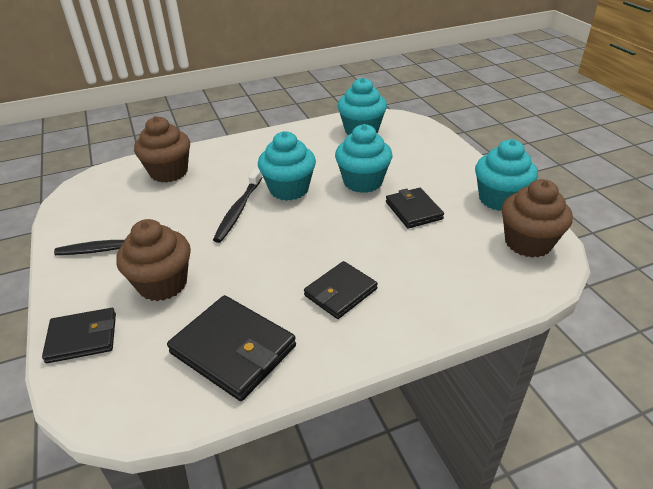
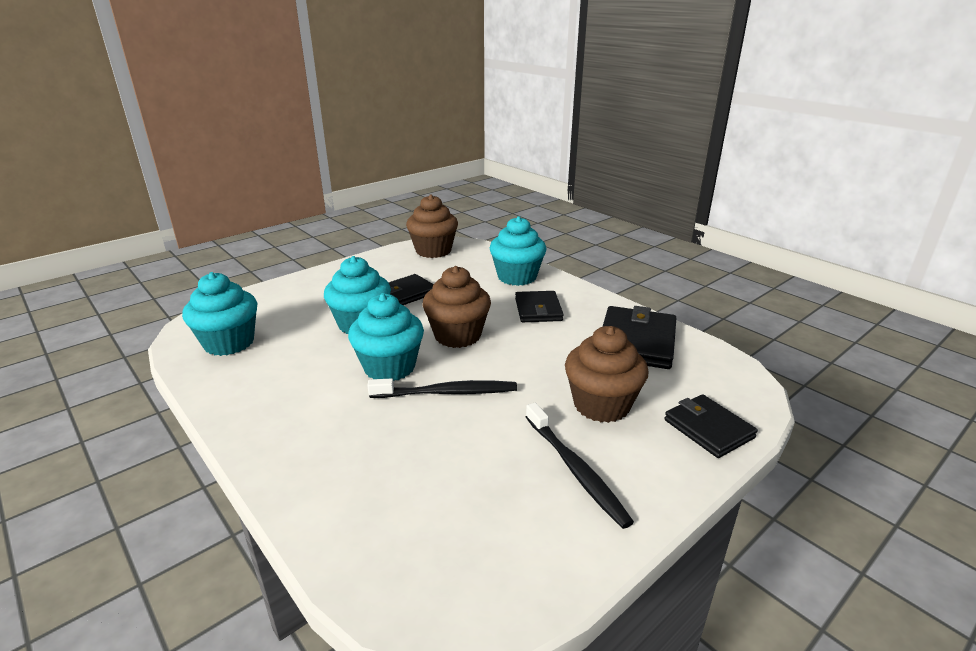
camera: 110 degrees left, 10 degrees down
(169, 172) = (369, 497): brown cupcake -> brown cupcake (457, 335)
(340, 292) = (538, 310): black wallet -> black wallet turned 60 degrees clockwise
(499, 199) = (376, 261): turquoise cupcake -> turquoise cupcake (517, 277)

